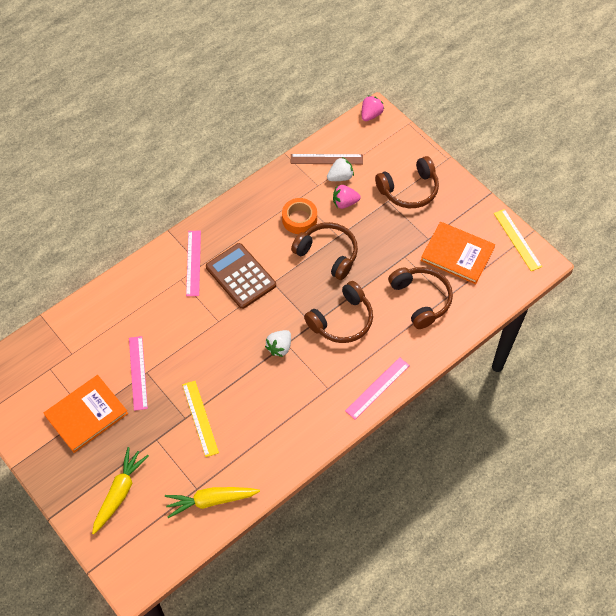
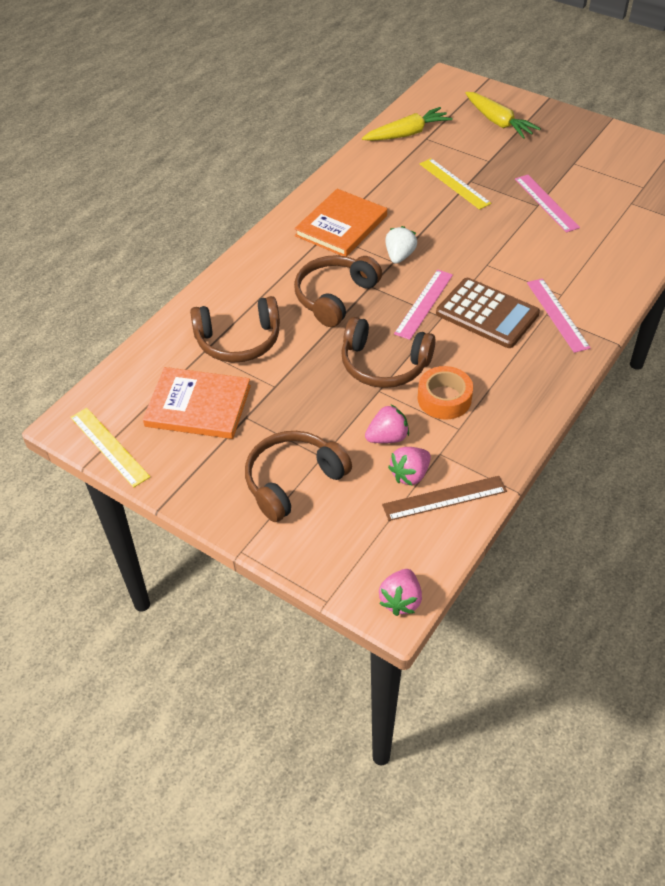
camera: 165 degrees right, 10 degrees down
(86, 414) = (573, 163): orange book -> orange book (341, 226)
(119, 493) = (498, 122): yellow carrot -> yellow carrot turned 45 degrees counterclockwise
(340, 177) = (410, 474): white strawberry -> pink strawberry
(377, 388) = (269, 245): pink ruler -> pink ruler (424, 304)
(421, 299) = (238, 340): brown headphones -> brown headphones turned 60 degrees counterclockwise

